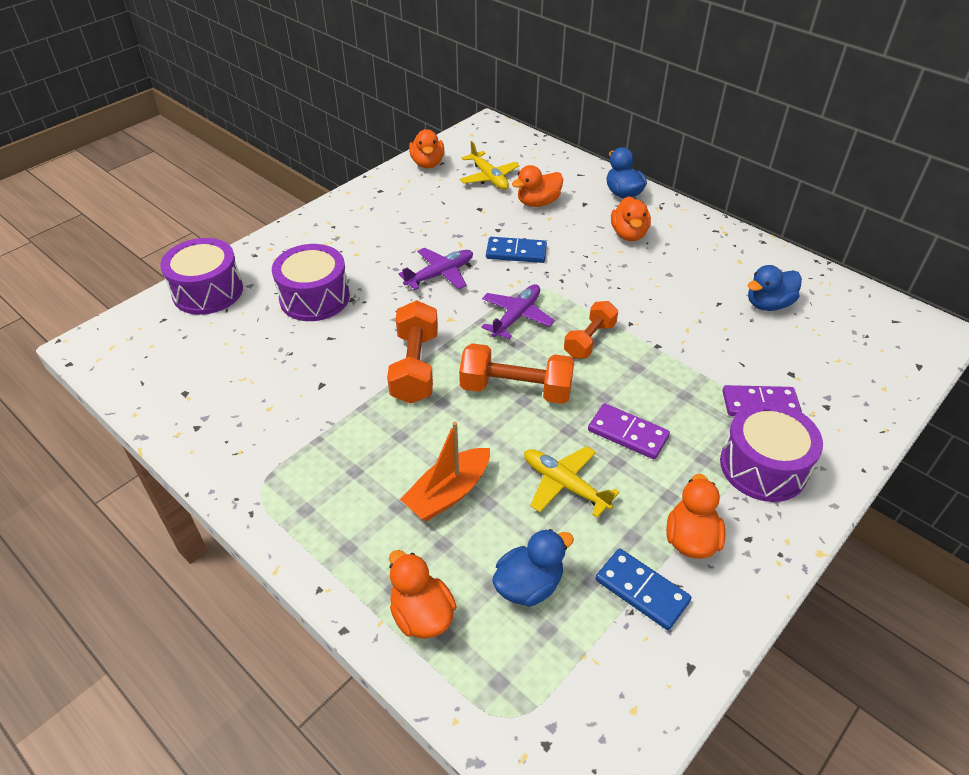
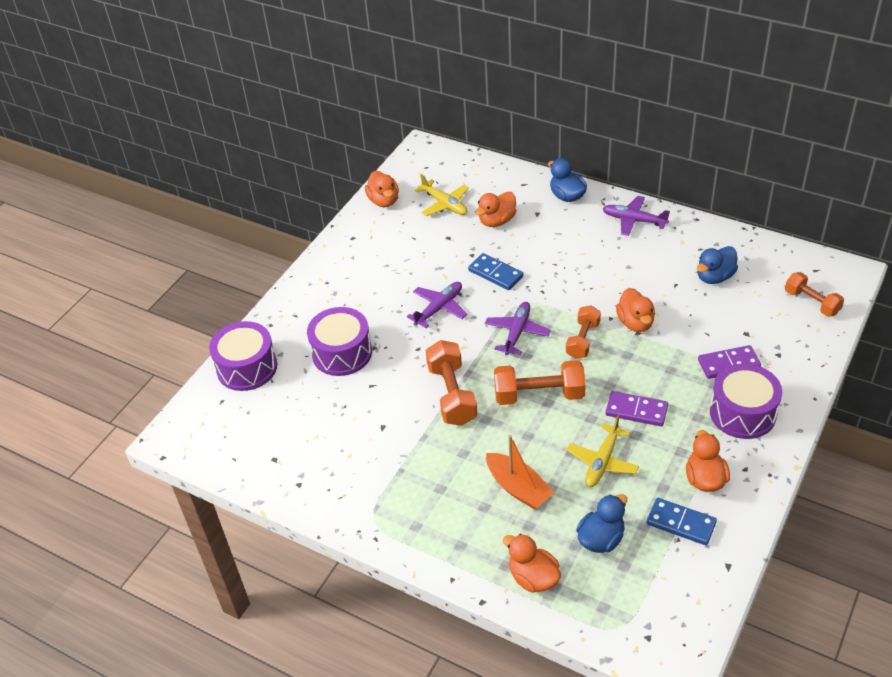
camera: 10 degrees left, 0 degrees up
(448, 493) = (518, 488): orange boat -> orange boat turned 75 degrees counterclockwise
(516, 252) = (495, 274): blue domino -> blue domino turned 45 degrees clockwise
(565, 485) = (602, 461): yellow plane -> yellow plane turned 90 degrees counterclockwise
(628, 234) = (584, 236): orange duck -> orange duck (635, 323)
(690, 230) = (634, 220): none -> purple plane
(882, 355) = (811, 302): none -> orange dumbbell

